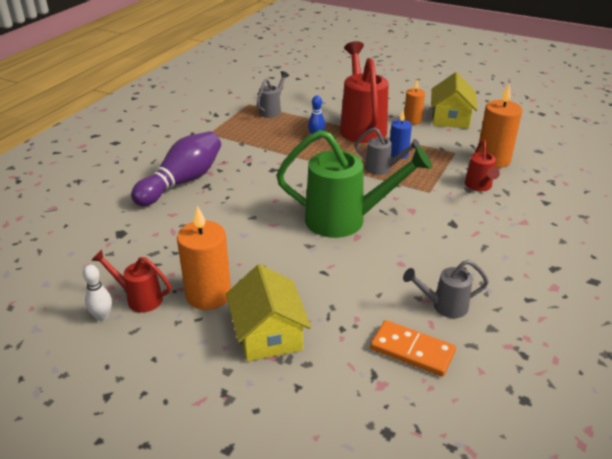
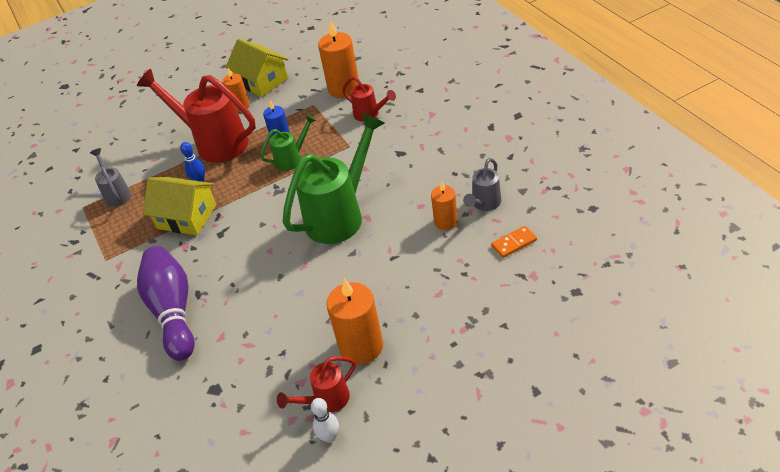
camera: 50 degrees left, 10 degrees up
(268, 334) = (437, 322): yellow house -> yellow house (186, 217)
(383, 169) = (292, 159): grey watering can -> green watering can
(396, 288) = (445, 222): none -> orange candle
(412, 350) = (514, 243): orange domino -> orange domino, size x0.66

